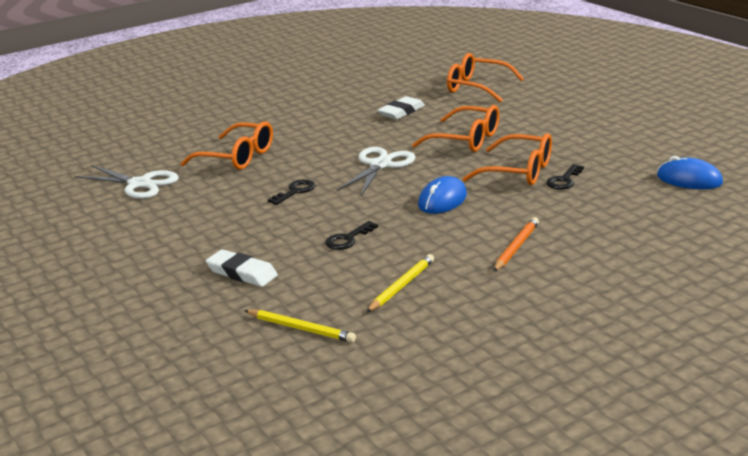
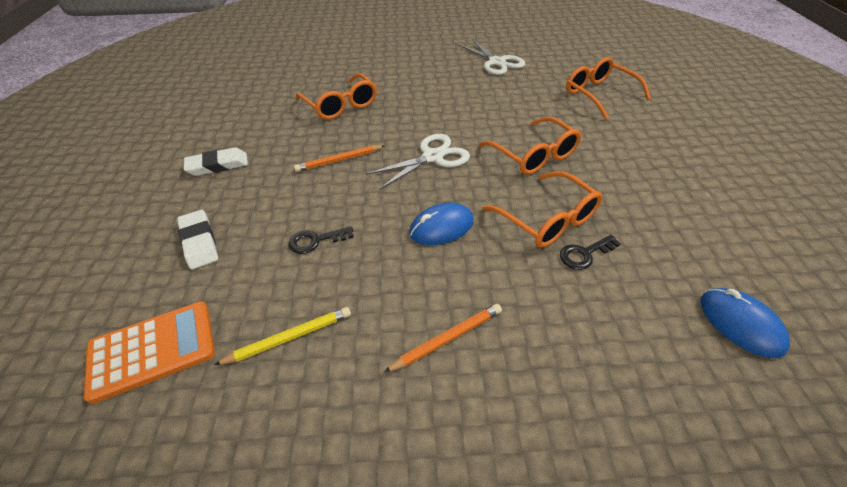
camera: 30 degrees right, 20 degrees up
(140, 184) = (253, 107): white scissors -> white scissors (497, 62)
(295, 191) = (339, 160): black key -> orange pencil
(301, 328) = (152, 350): yellow pencil -> orange calculator
(401, 112) = (508, 101): white eraser -> white eraser (218, 165)

